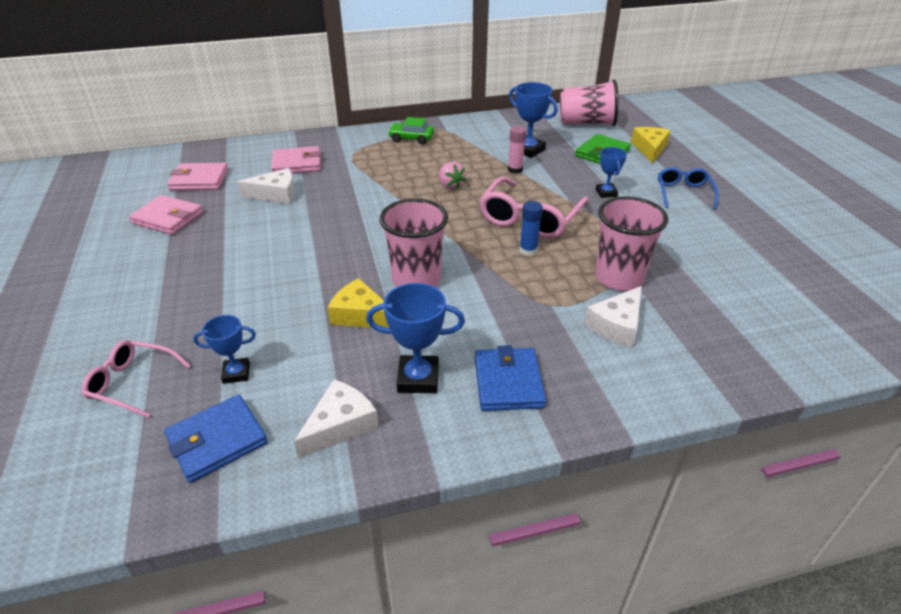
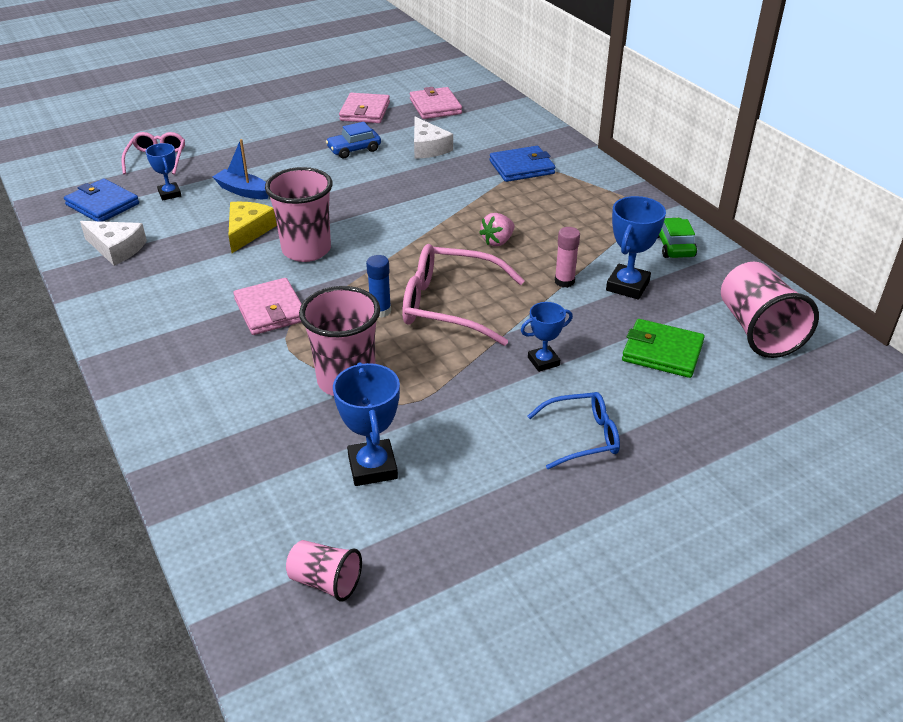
camera: 75 degrees right, 0 degrees up
(243, 233) = (354, 149): none -> blue car
(274, 312) = (243, 191): none -> blue boat
(297, 163) = (494, 144): pink wallet -> pink wallet (270, 310)
(411, 138) = (599, 197): green car -> green car (673, 246)
(418, 378) = (169, 274): blue trophy -> blue trophy (372, 467)
(508, 382) = (167, 321): blue wallet -> blue wallet (521, 167)
(617, 325) = (259, 383): white cheese -> none
(649, 149) = (711, 400): yellow cheese -> none
(837, 310) = (325, 581): none -> pink cup

